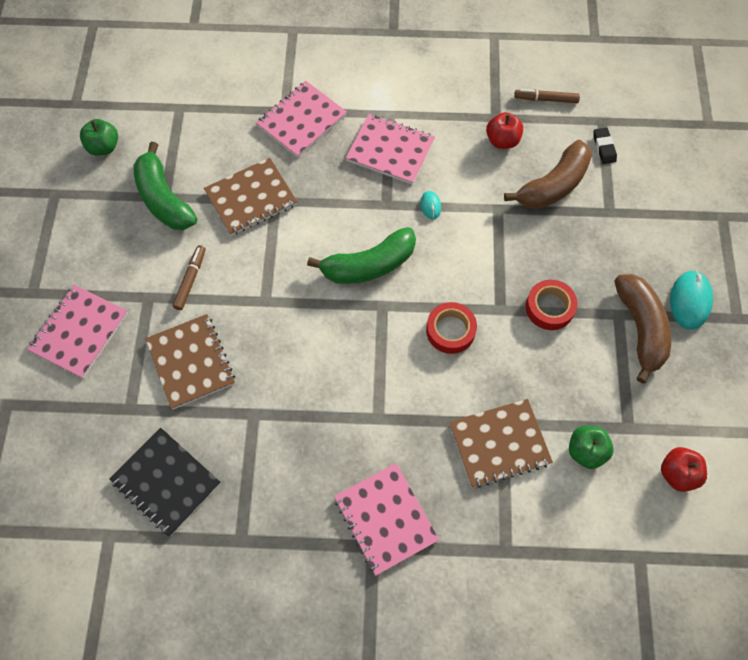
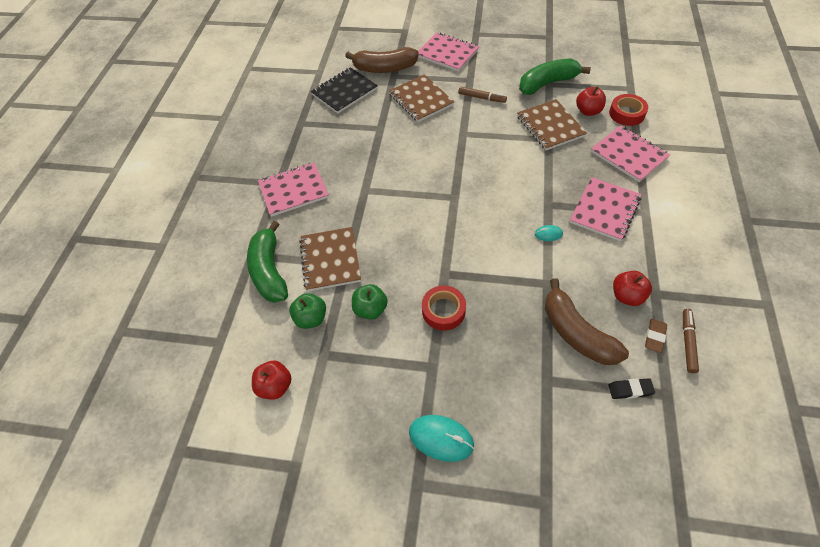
camera: 100 degrees right, 10 degrees down
(104, 147) = (589, 55): green apple -> green apple (370, 309)
(191, 362) = (421, 100): brown notebook -> brown notebook turned 75 degrees clockwise
(223, 155) = (588, 111): none -> red apple
(369, 265) = (490, 191): green banana -> green banana (269, 271)
(450, 330) = (429, 238): red tape -> red tape (626, 114)
(545, 123) = (655, 337): none -> brown eraser
(640, 328) = (415, 383): brown banana -> brown banana (384, 68)

